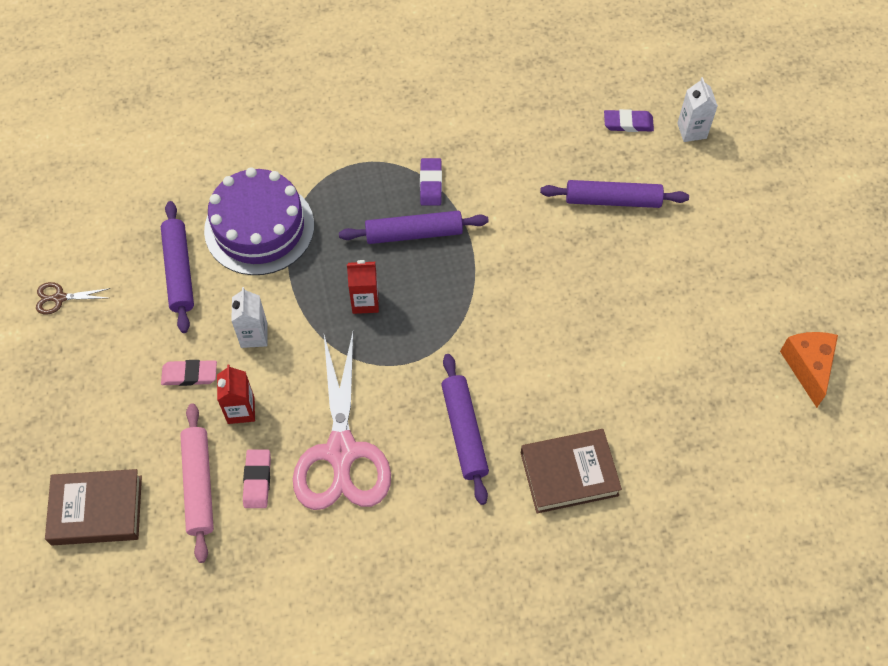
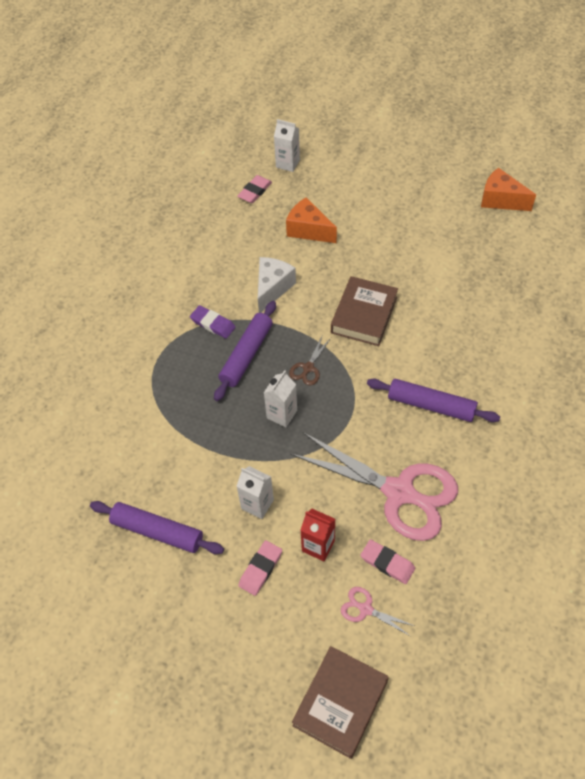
camera: 55 degrees left, 5 degrees down
(60, 298) = (112, 641): brown scissors -> brown scissors (308, 368)
(199, 485) = (365, 609): pink rolling pin -> pink scissors
(259, 228) = (162, 453): purple cake -> none
(365, 302) = (282, 414): red carton -> white carton
(511, 210) = (272, 288): none -> white cheese
(569, 473) = (501, 361): brown book -> brown book (364, 315)
(613, 200) = (308, 230): purple rolling pin -> orange cheese
(628, 123) = (255, 191): purple eraser -> pink eraser

